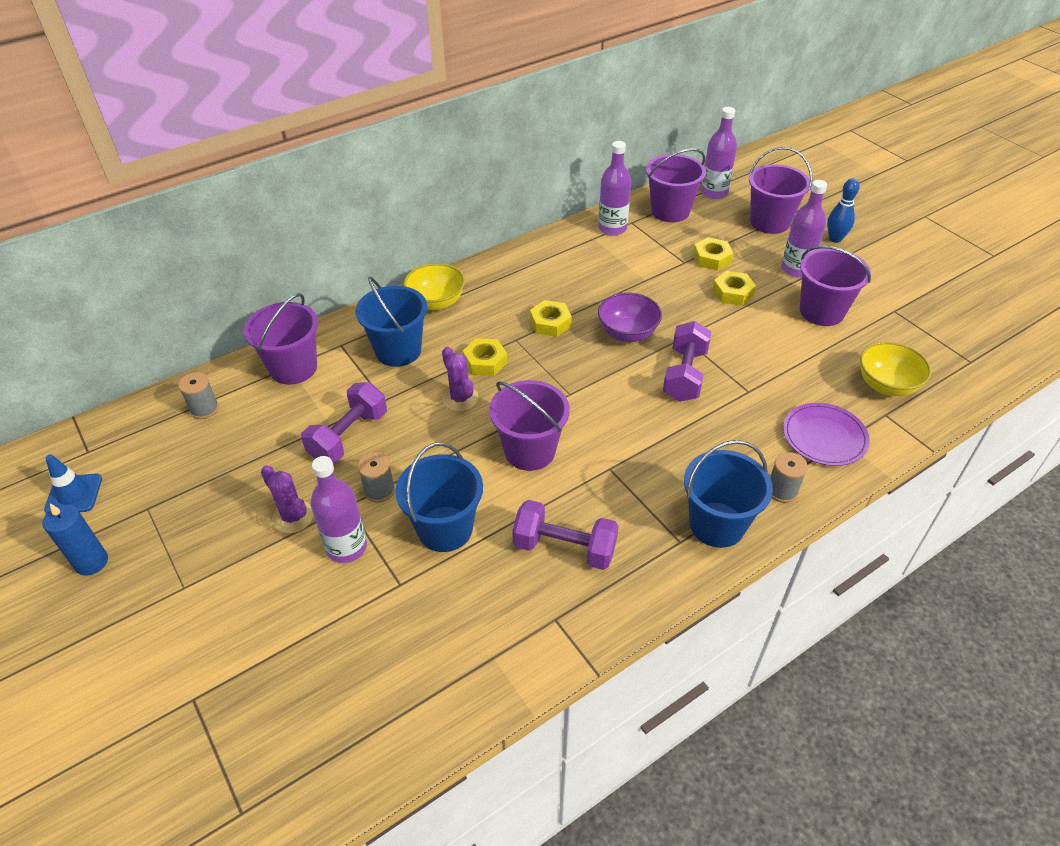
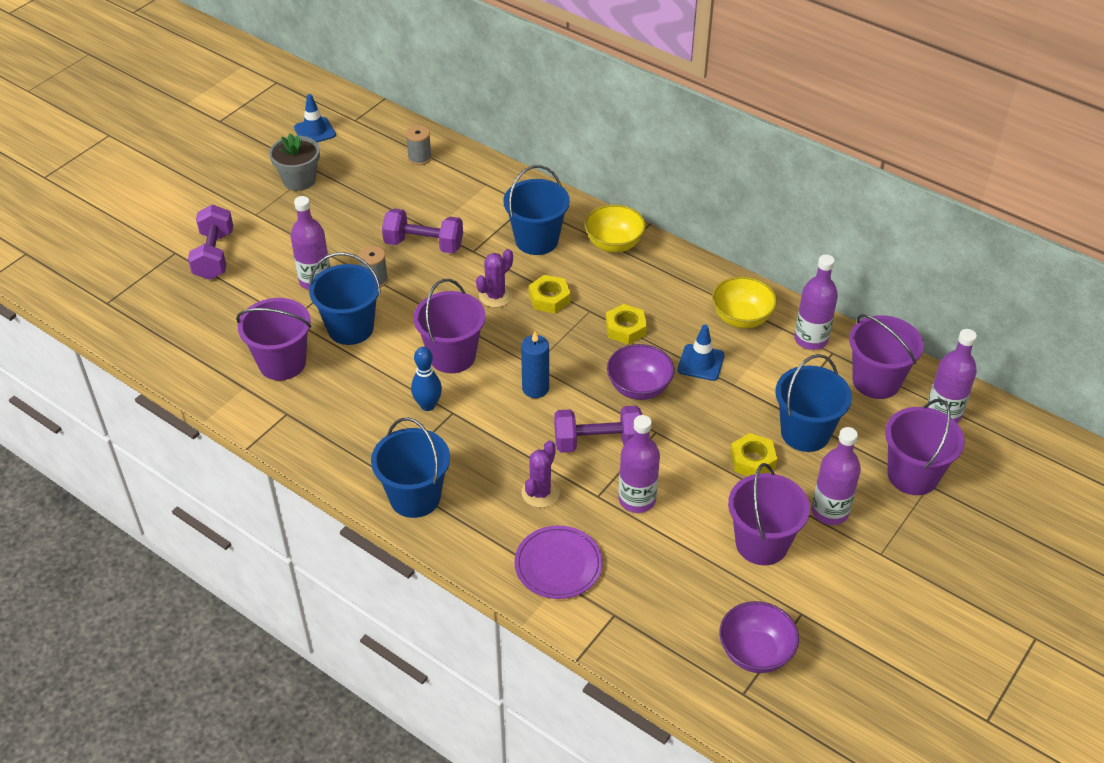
camera: 70 degrees right, 0 degrees up
(91, 562) = (262, 164): blue candle -> blue candle (535, 388)
(153, 528) = (299, 180): none -> grey flower pot
(293, 368) = (486, 187): purple bucket -> purple bucket (282, 363)
(293, 517) = (333, 243): purple cactus -> purple cactus (540, 493)
(564, 548) = (355, 403): purple dumbbell -> purple dumbbell (214, 255)
(612, 291) = (701, 363): none -> blue traffic cone
(712, 258) = (805, 433): yellow nut -> blue bucket
(759, 368) = (637, 499): none -> purple bottle
(782, 490) = (472, 539): grey spool -> none
(835, 239) = (917, 543): blue bowling pin -> blue bowling pin (428, 405)
(886, 385) = (661, 613): yellow bowl -> yellow bowl (741, 318)
(931, 344) = (755, 653): none -> purple bowl

